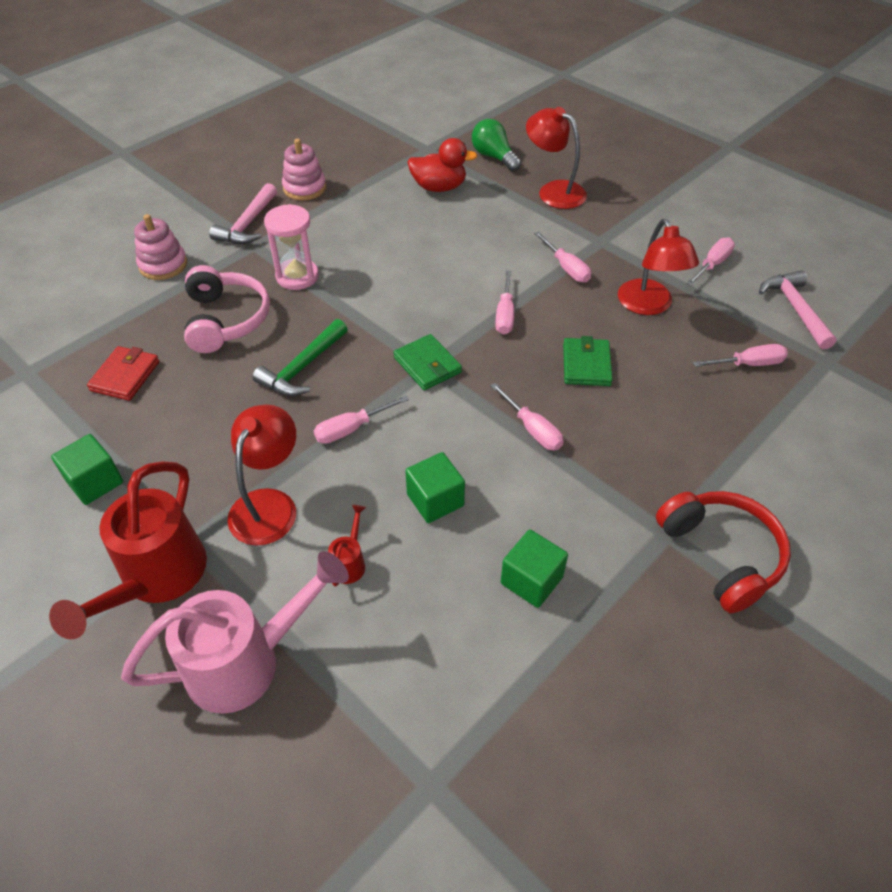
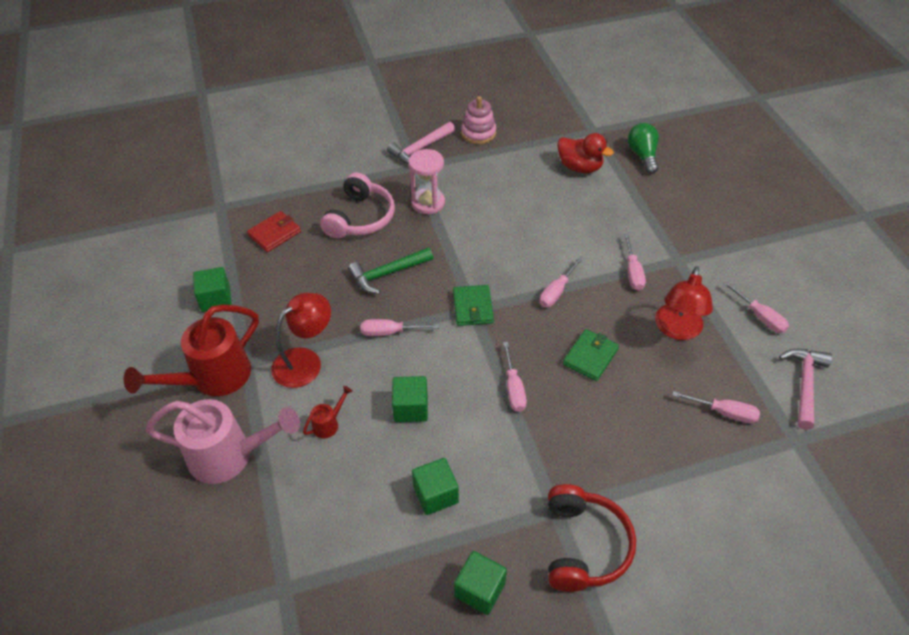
camera: 30 degrees right, 0 degrees up
(163, 265) = (345, 160): pink stacking toy -> none
(553, 191) = (671, 202): red lamp -> none
(654, 658) = (480, 590): none -> green cube
(712, 265) = (759, 317): pink screwdriver -> pink screwdriver turned 75 degrees clockwise

